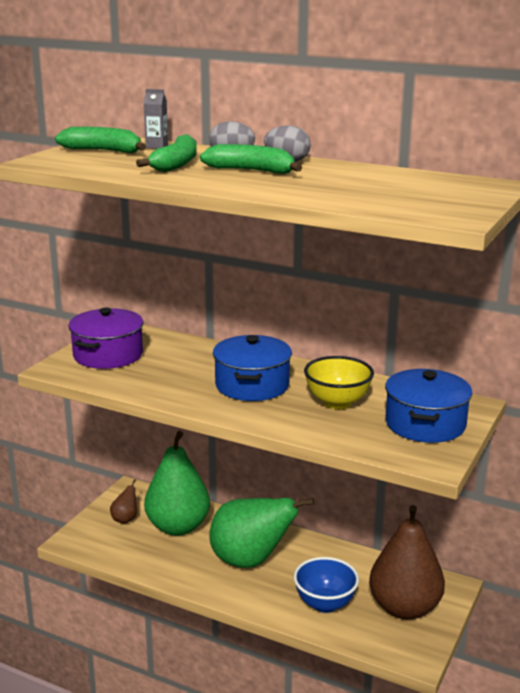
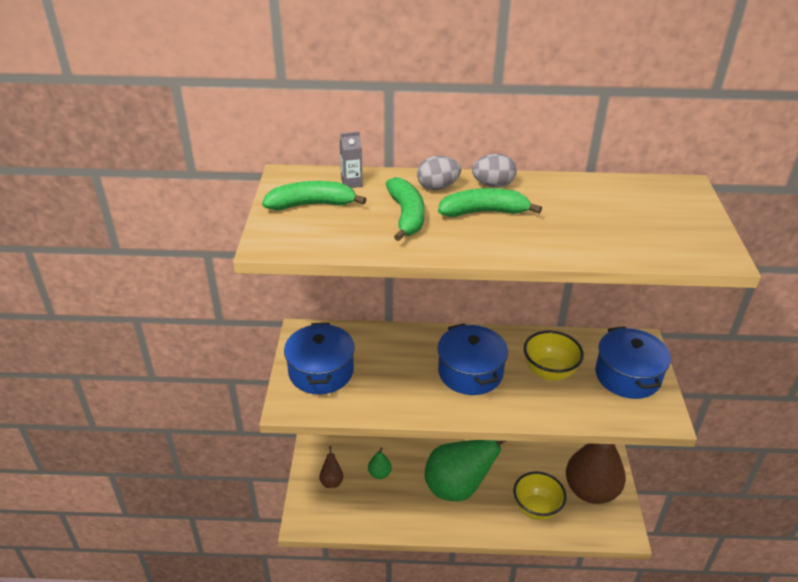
camera: 25 degrees left, 15 degrees up
(108, 355) = (321, 371): purple pot -> blue pot
(178, 527) = (379, 473): green pear -> green pear, size x0.42
(325, 604) = (536, 509): blue bowl -> yellow bowl

